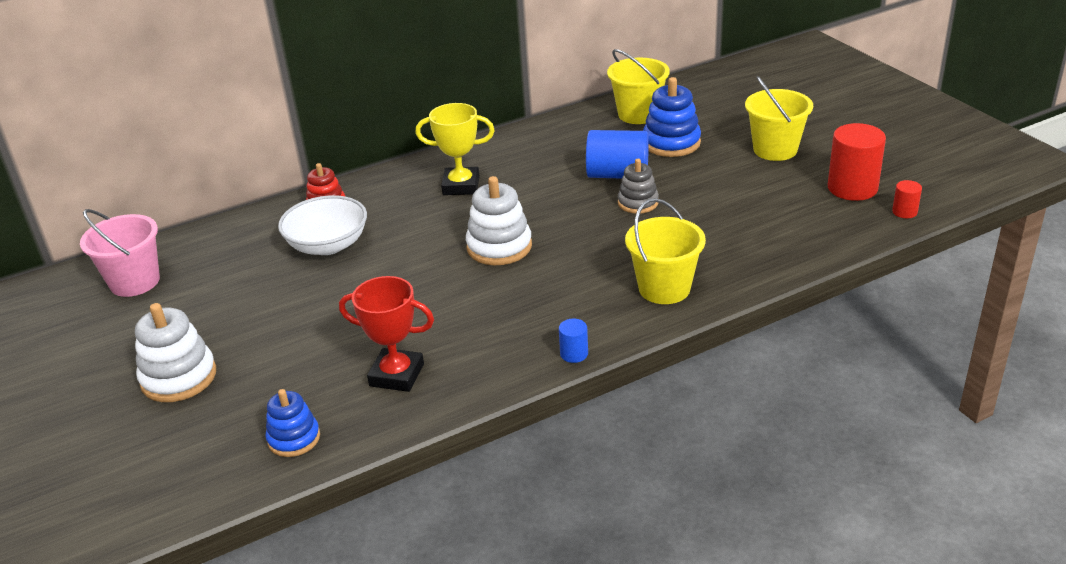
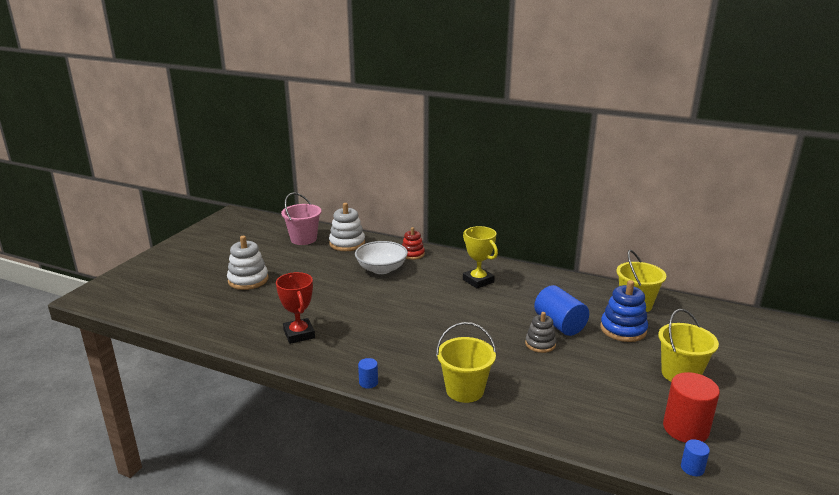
camera: 50 degrees right, 10 degrees down
(294, 438) = (229, 328): blue stacking toy -> none
(499, 247) = (438, 316): white stacking toy -> white stacking toy (347, 243)
(904, 212) = (692, 468): red cylinder -> blue cylinder

